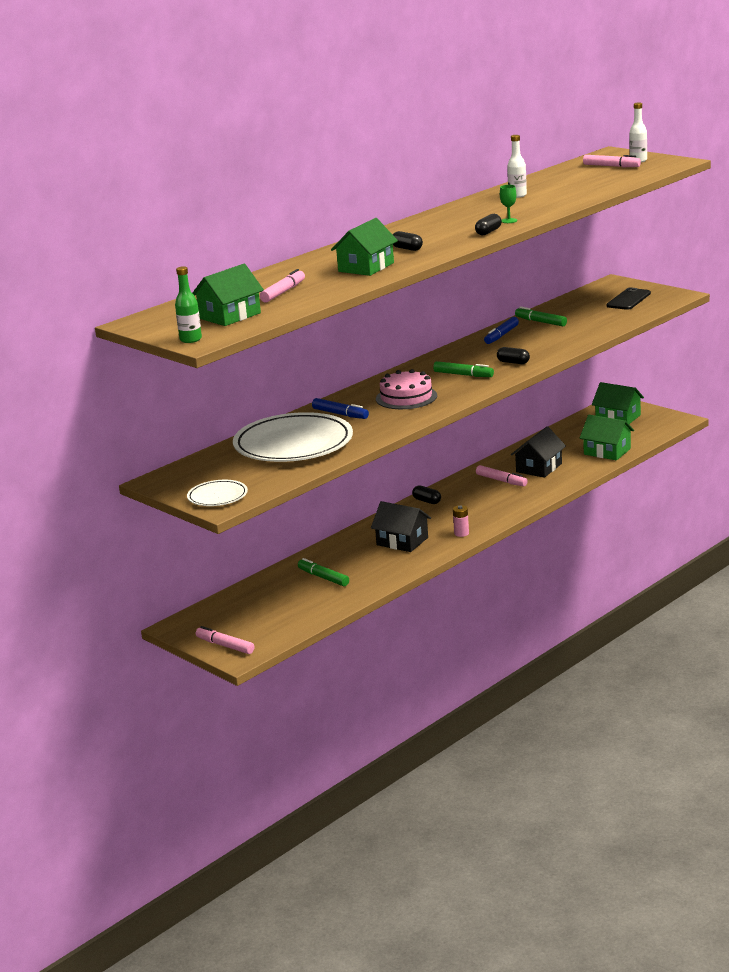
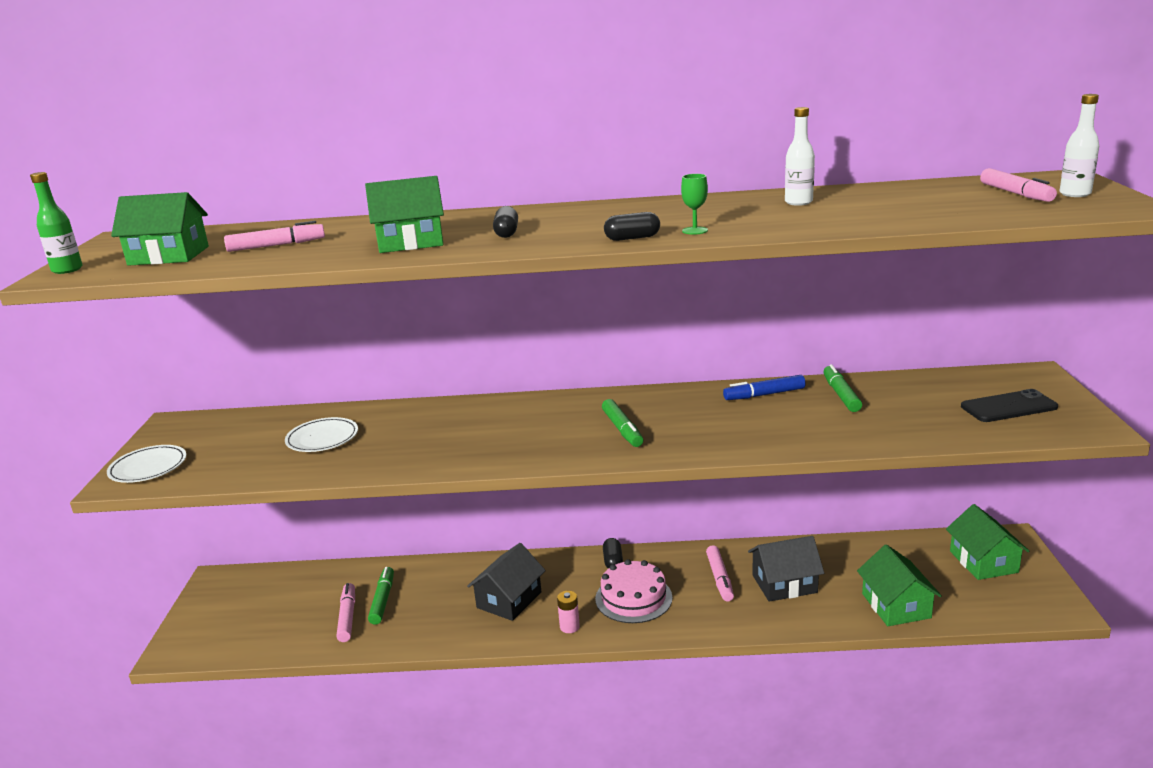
camera: 45 degrees right, 0 degrees up
(225, 646) = (192, 628): pink marker -> pink marker (347, 617)
(293, 444) = (322, 438): white plate -> white plate, size x0.48
(340, 414) = (428, 422): blue marker -> none
(402, 541) = (509, 600): black house -> black house turned 45 degrees clockwise
(406, 397) = (516, 431): pink cake -> pink cake (633, 598)
(513, 362) = (701, 438): black capsule -> none

